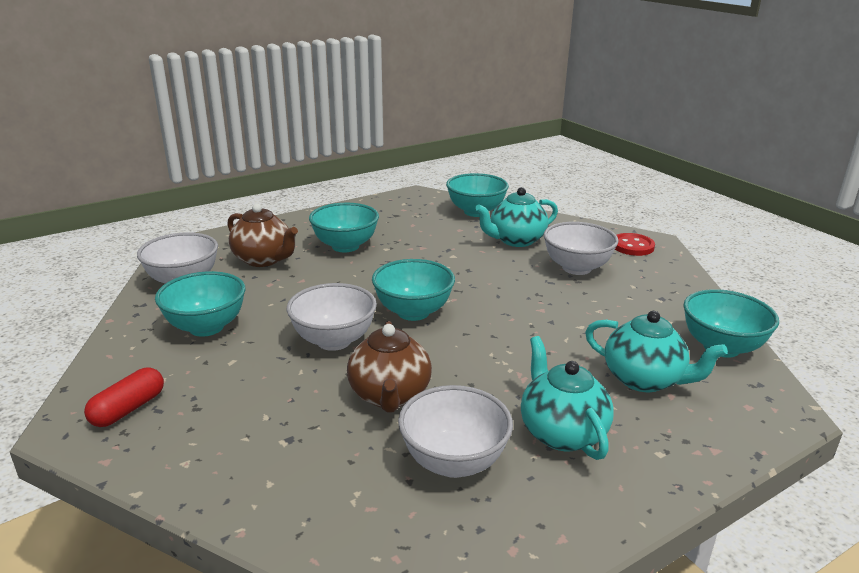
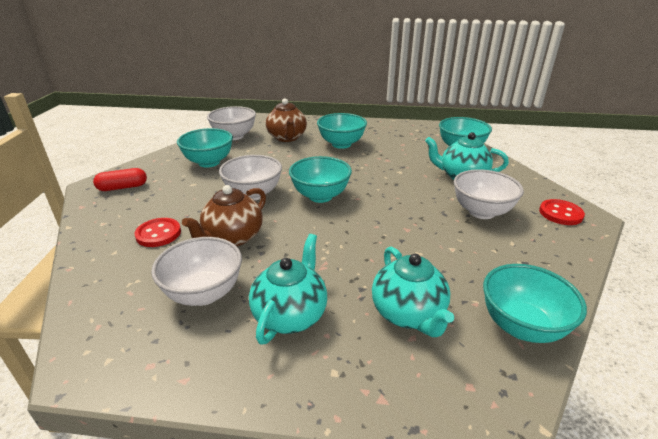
camera: 40 degrees right, 5 degrees up
(292, 435) = (158, 234): none -> red button

